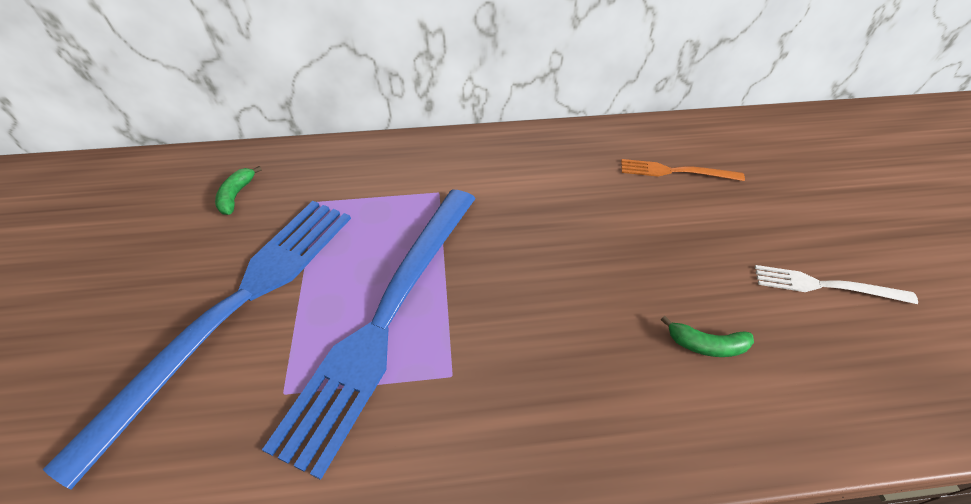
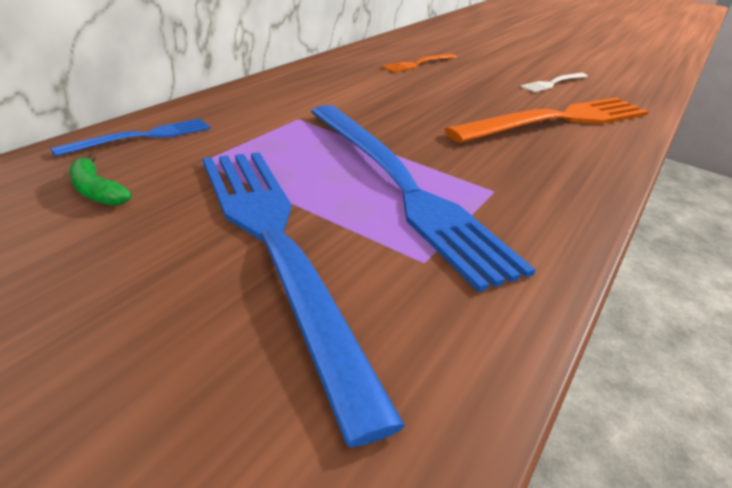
camera: 55 degrees left, 15 degrees down
(319, 159) = (142, 137): none -> blue fork
(706, 345) = (559, 120): green banana -> orange fork

